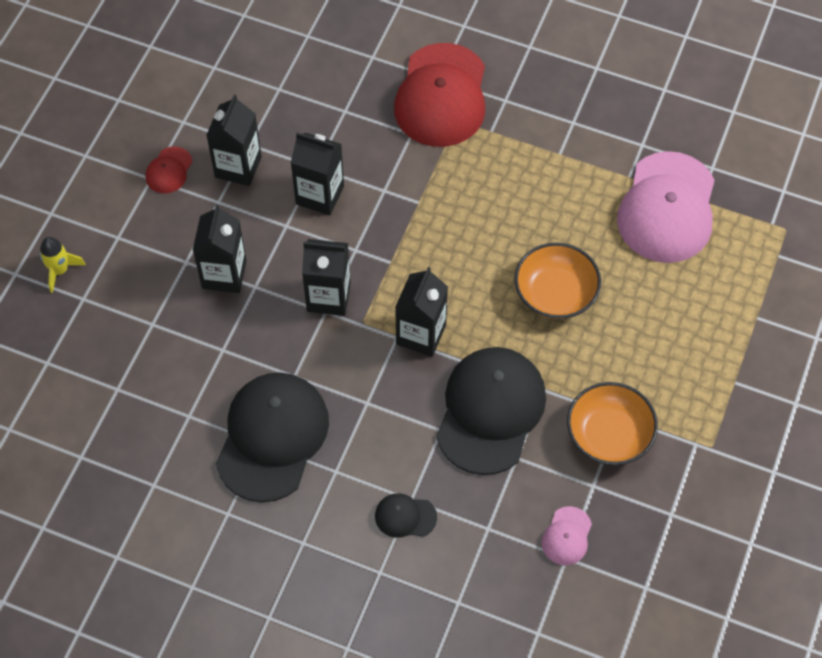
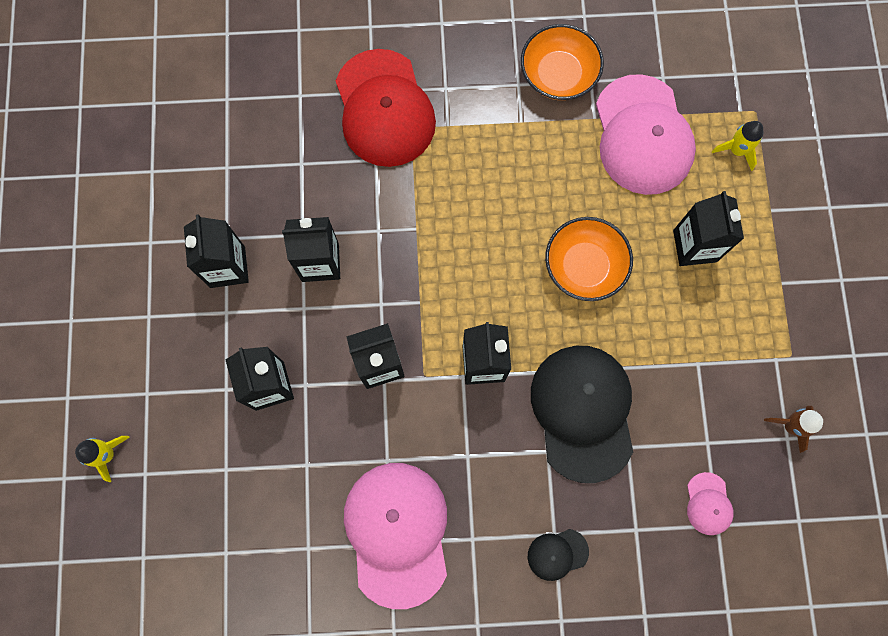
camera: 25 degrees left, 15 degrees up
(169, 170) = (162, 300): red cap -> none
(272, 437) = (397, 533): black cap -> pink cap
(609, 434) = (698, 386): orange bowl -> orange bowl (558, 74)
(668, 318) = (694, 246): none -> black carton
(680, 505) = (791, 426): none -> brown rocket
(750, 255) = (736, 150): none -> yellow rocket

